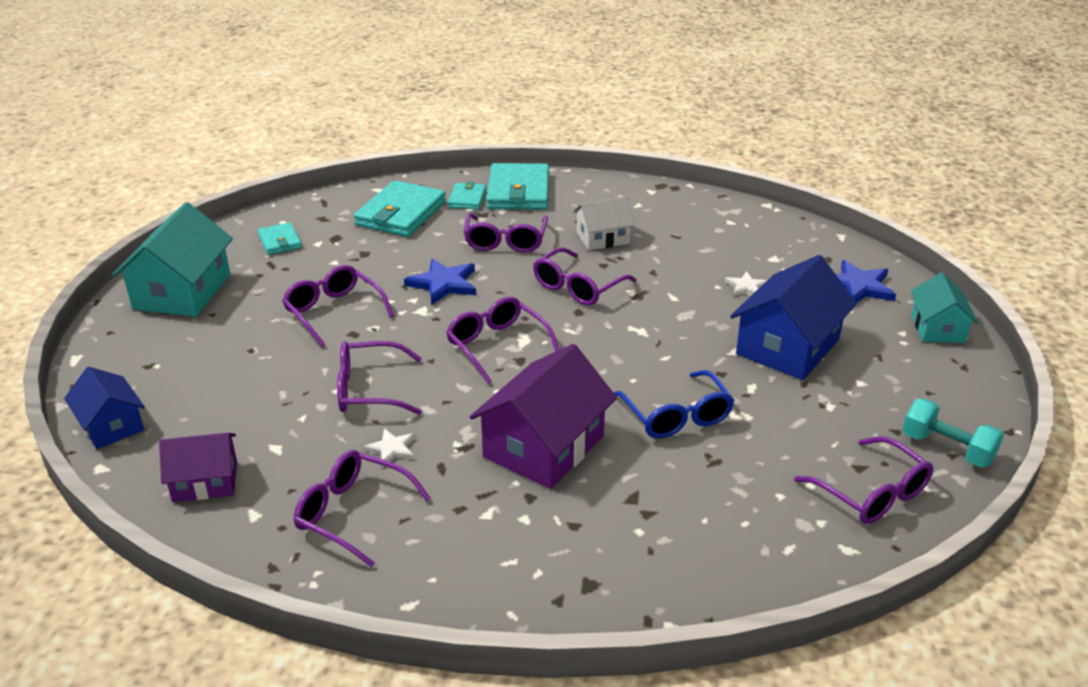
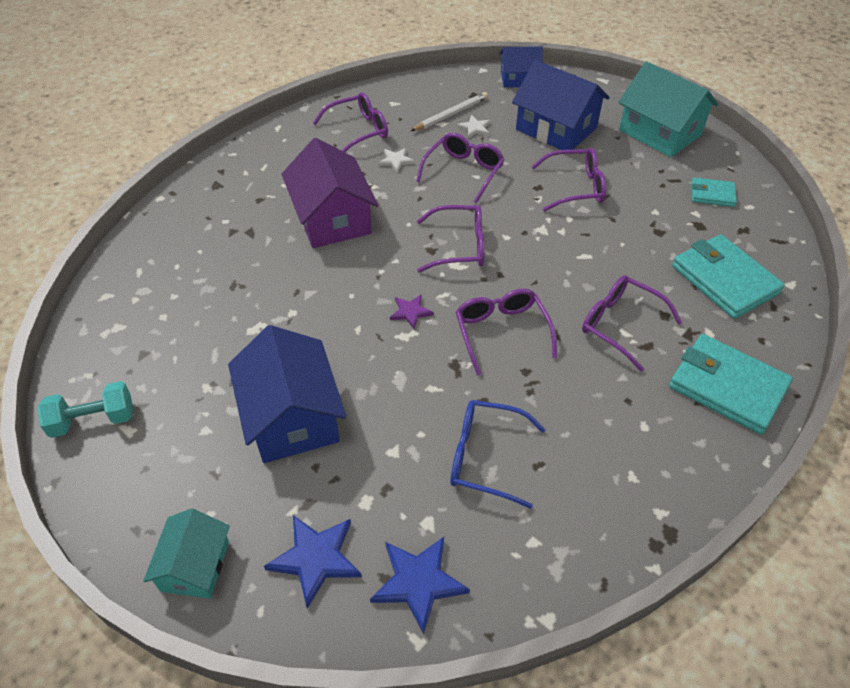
camera: 125 degrees right, 15 degrees up
(205, 481) = (437, 95): purple house -> none
(224, 357) = (556, 129): none -> blue house
(248, 448) = (451, 114): none -> white pencil
(443, 284) = (573, 256): blue star -> blue star (418, 582)
(467, 199) = (732, 338): turquoise wallet -> none
(602, 238) = (577, 399): white house -> none
(611, 338) = (410, 312): none -> purple star
(677, 416) = (291, 294): blue glasses -> blue glasses (484, 457)
(746, 287) = (400, 456): white star -> white star (475, 128)
(872, 493) = (119, 341): purple glasses -> none
(937, 328) = (195, 566): turquoise house -> turquoise house turned 60 degrees clockwise

